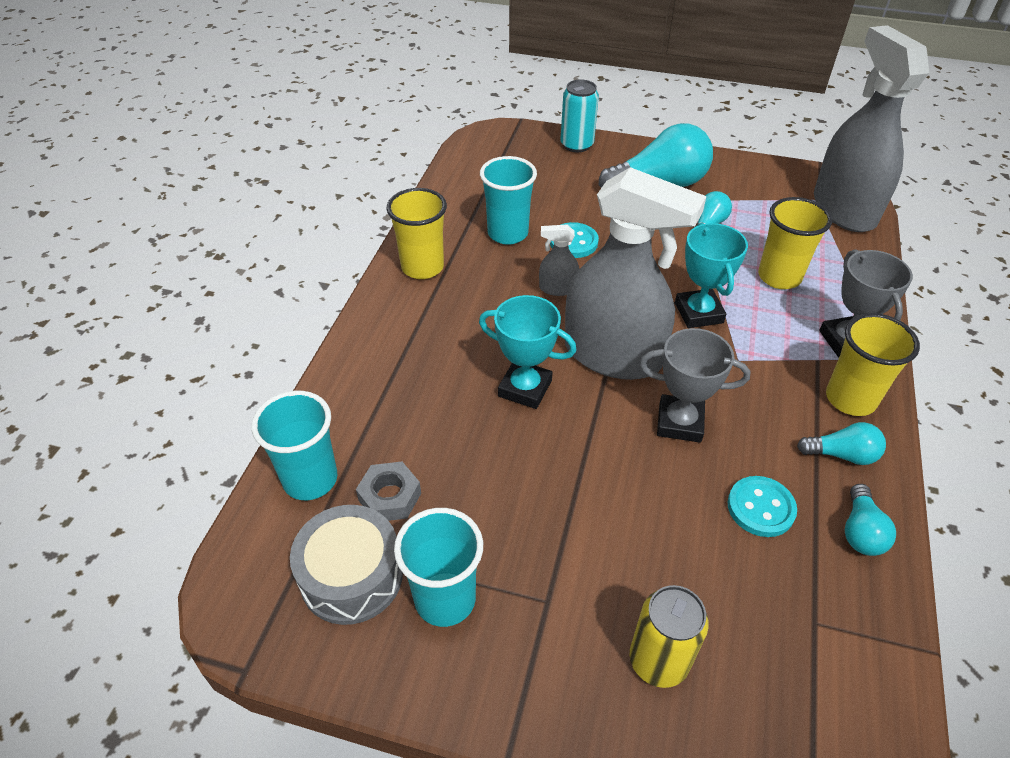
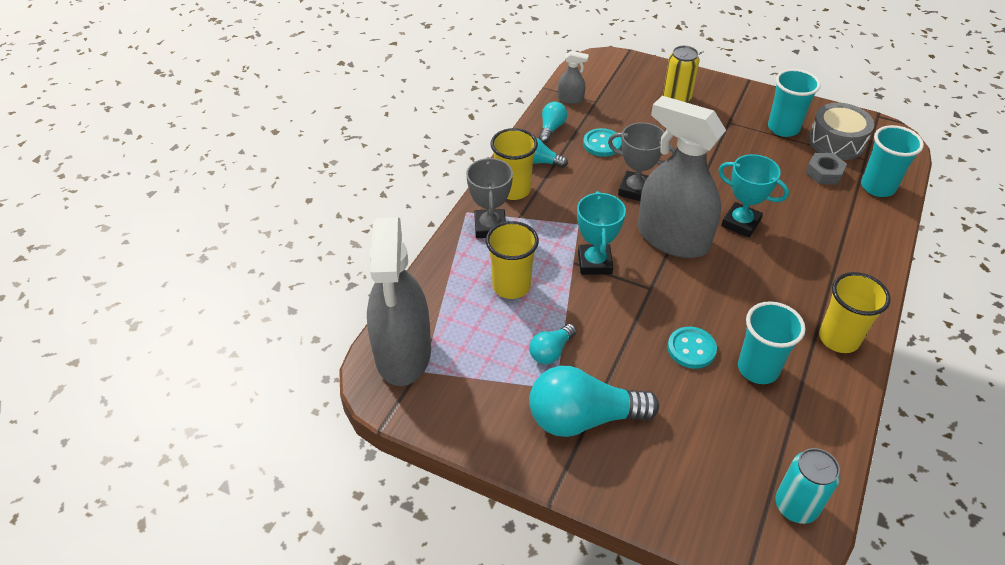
camera: 170 degrees left, 0 degrees up
(557, 288) = (711, 300): grey spray bottle -> grey spray bottle (570, 99)
(576, 145) = (670, 506): turquoise can -> turquoise can (796, 506)

